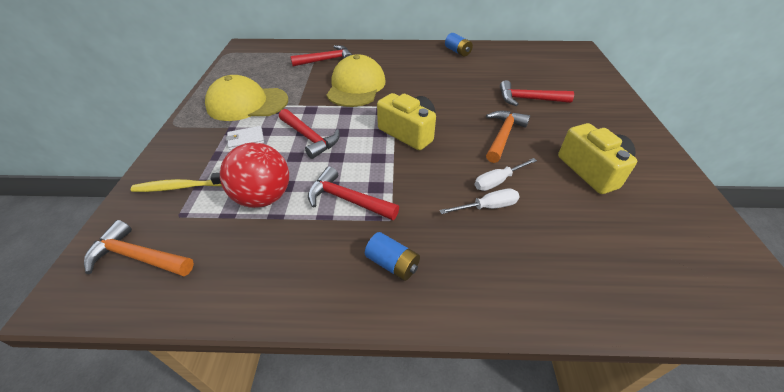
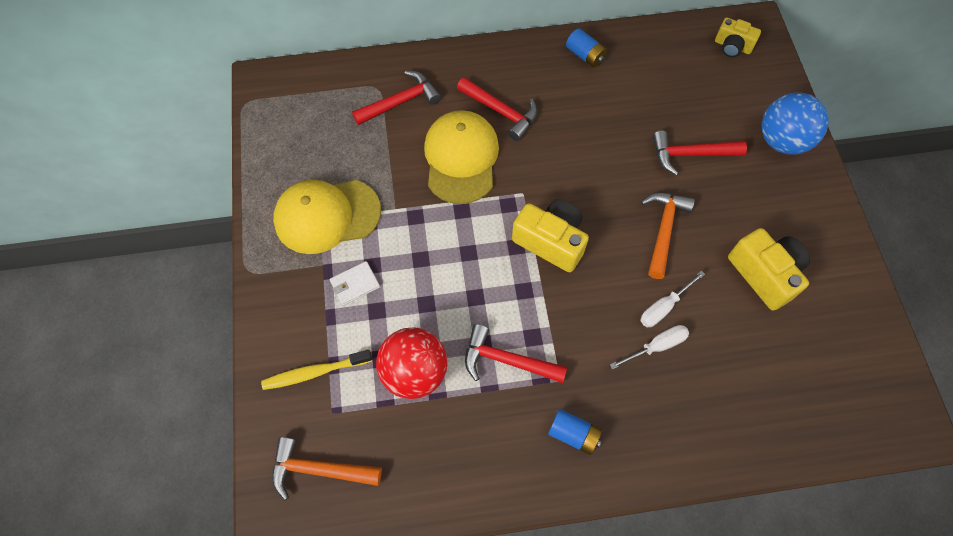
camera: 10 degrees left, 20 degrees up
(309, 138) = (432, 269): red hammer -> red hammer (501, 112)
(562, 55) = (732, 46): none -> yellow camera
(602, 99) = (782, 141): none -> blue ball

